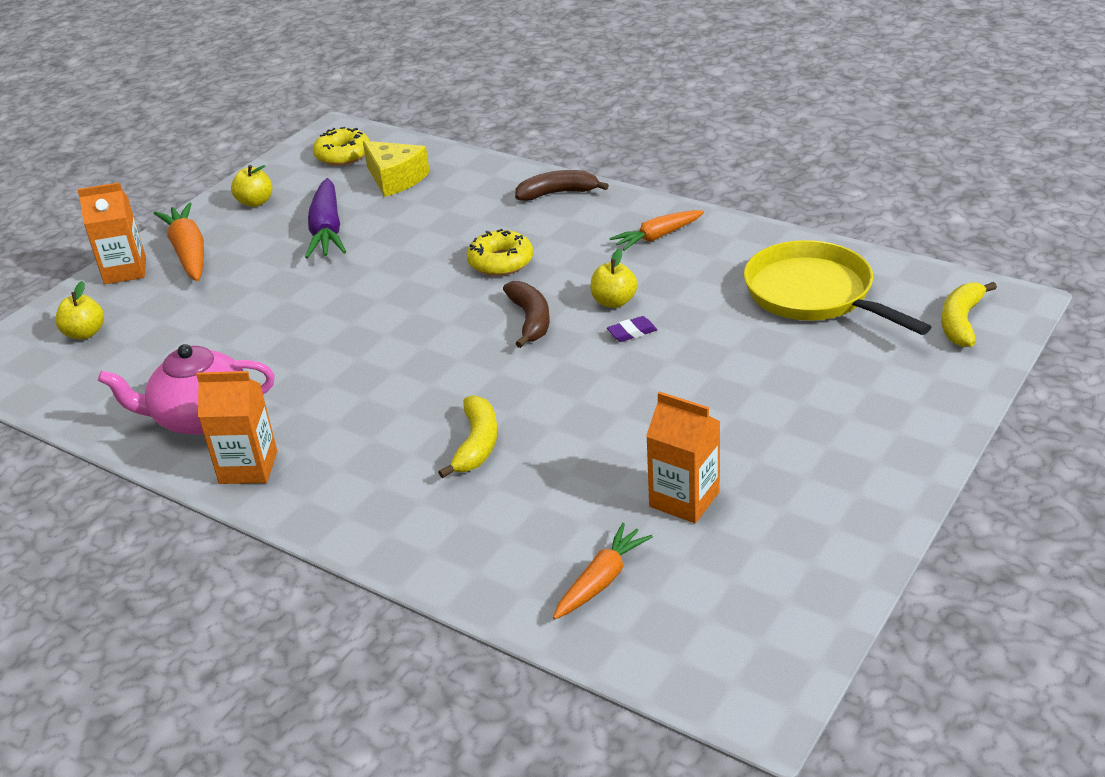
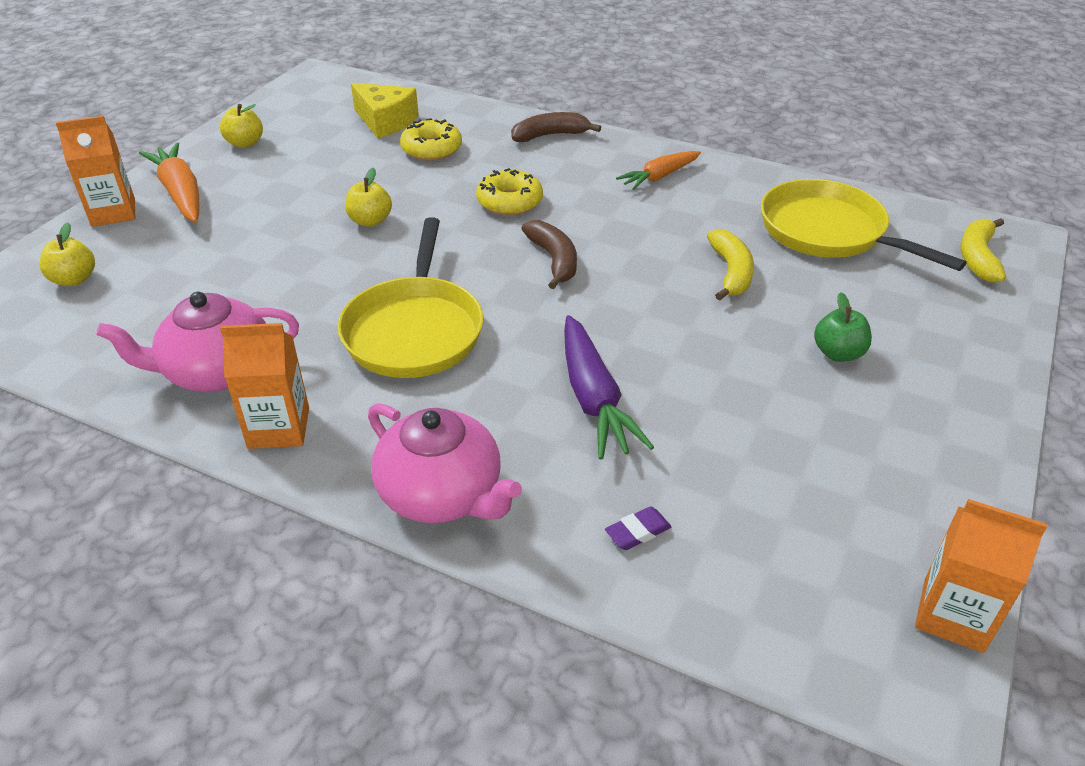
camera: 10 degrees left, 5 degrees up
(327, 230) = (324, 171): purple carrot -> purple carrot (593, 398)
(343, 155) = (328, 98): yellow donut -> yellow donut (431, 149)
(380, 526) = (442, 493): none -> pink teapot
(384, 384) = (414, 330): none -> yellow pan
(477, 444) = (529, 395): yellow banana -> yellow banana (731, 272)
(601, 580) = (705, 551): orange carrot -> none
(614, 302) = (634, 241): yellow apple -> yellow apple (370, 221)
(632, 332) = (661, 271): purple eraser -> purple eraser (637, 531)
(684, 499) = (767, 451): orange carton -> orange carton (953, 615)
(782, 413) = (838, 353): none -> green apple

